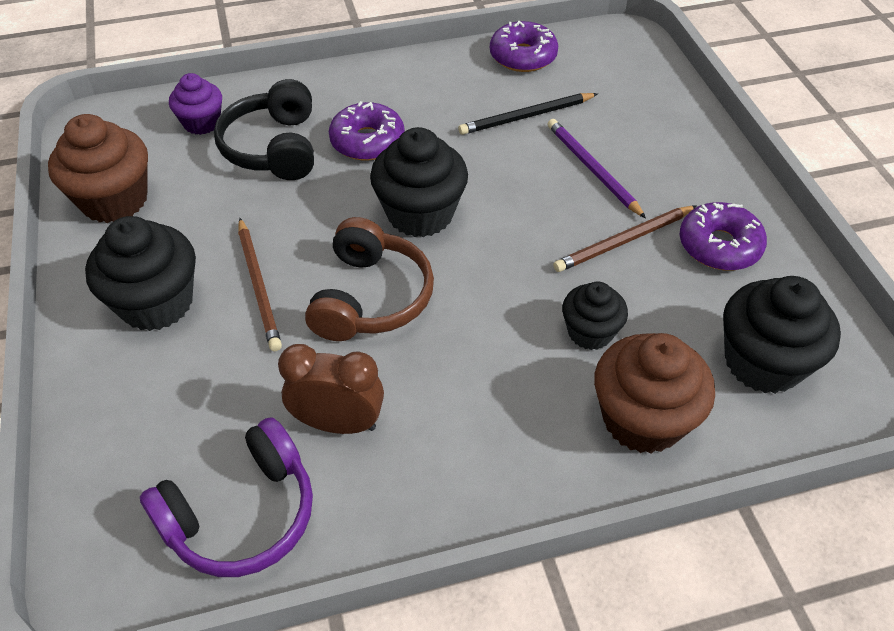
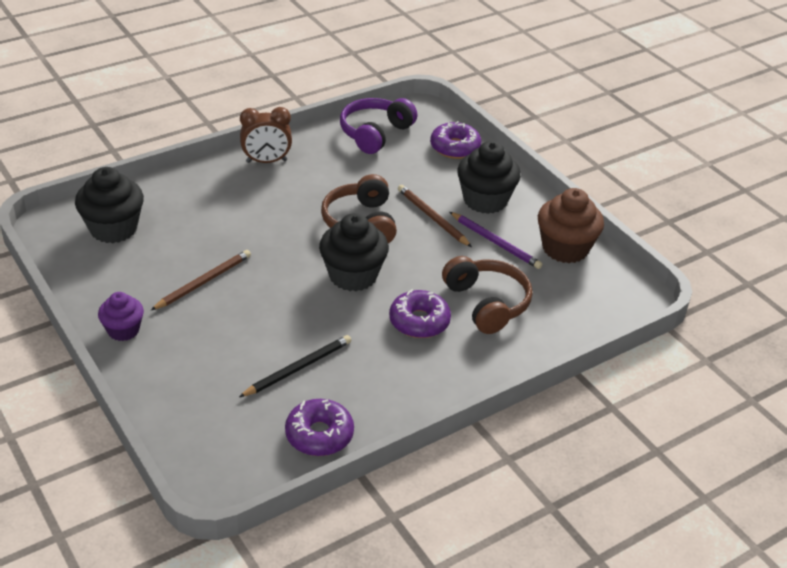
camera: 160 degrees right, 10 degrees down
(202, 123) = (556, 313): purple cupcake -> purple cupcake (123, 330)
(273, 147) = (487, 303): black headphones -> brown headphones
(338, 423) = (348, 168): brown clock -> brown clock (266, 161)
(590, 332) = (220, 227): black cupcake -> none
(592, 169) = (233, 330): purple pencil -> purple pencil (495, 242)
(642, 419) = (186, 193): brown cupcake -> none
(719, 246) = (134, 290): purple donut -> purple donut (455, 147)

